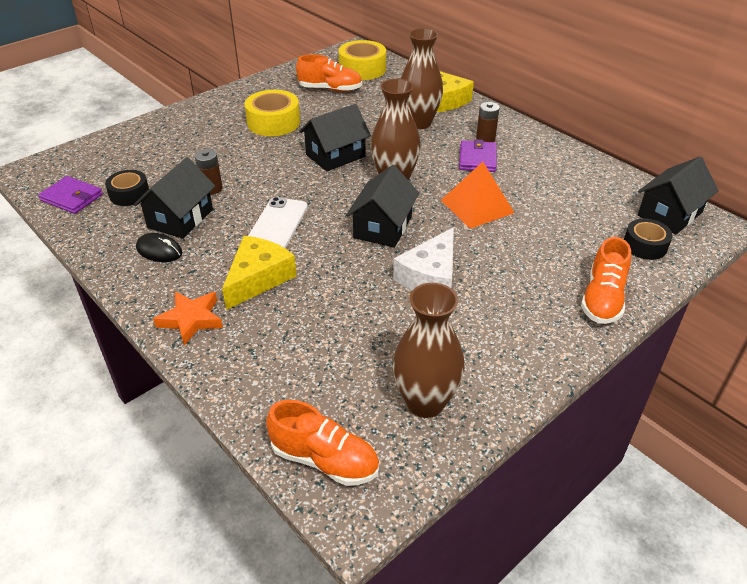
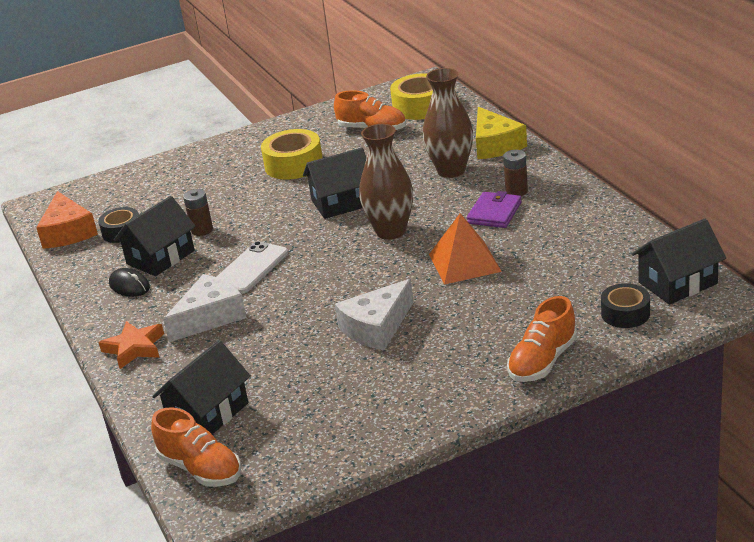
camera: 20 degrees right, 10 degrees down
(72, 198) = (68, 232): purple wallet -> orange cheese
(258, 278) = (210, 317): yellow cheese -> white cheese
(383, 227) = (354, 277): black house -> black house (208, 413)
(425, 402) = (312, 434): brown vase -> none

